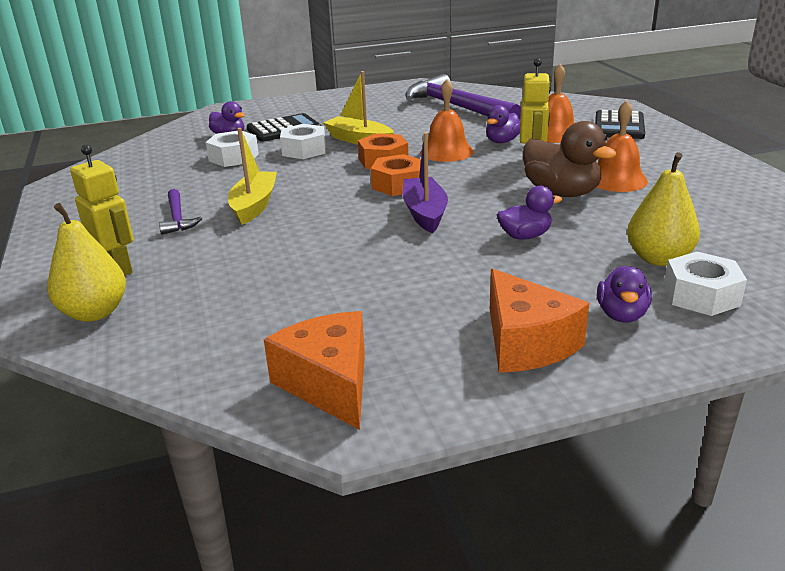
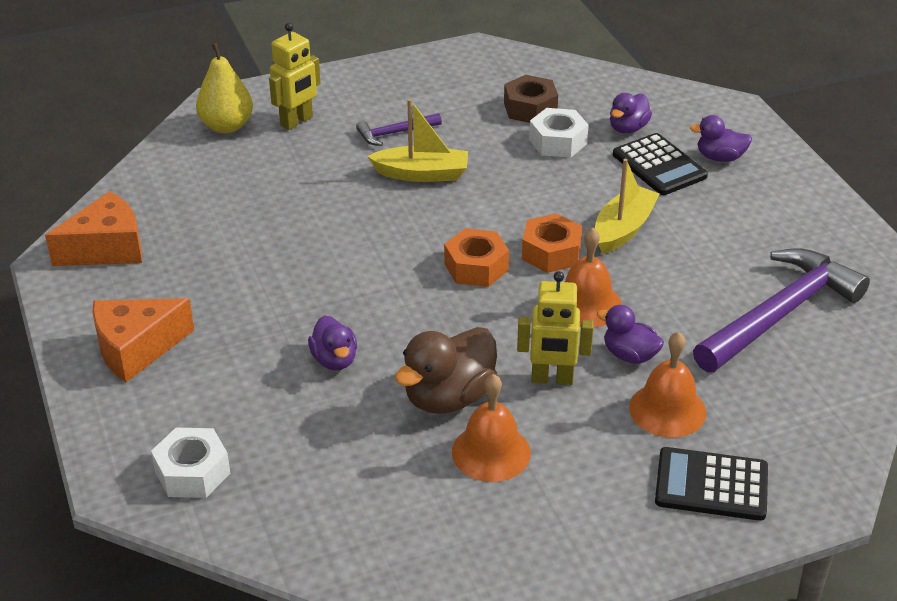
camera: 85 degrees right, 10 degrees up
(176, 166) = (530, 108): none -> brown nut
(304, 150) = (584, 189): white nut -> none
(425, 213) = (396, 288): purple boat -> none
(621, 315) = (168, 411): purple duck -> purple duck (720, 157)
(658, 258) = (271, 454): yellow pear -> none

